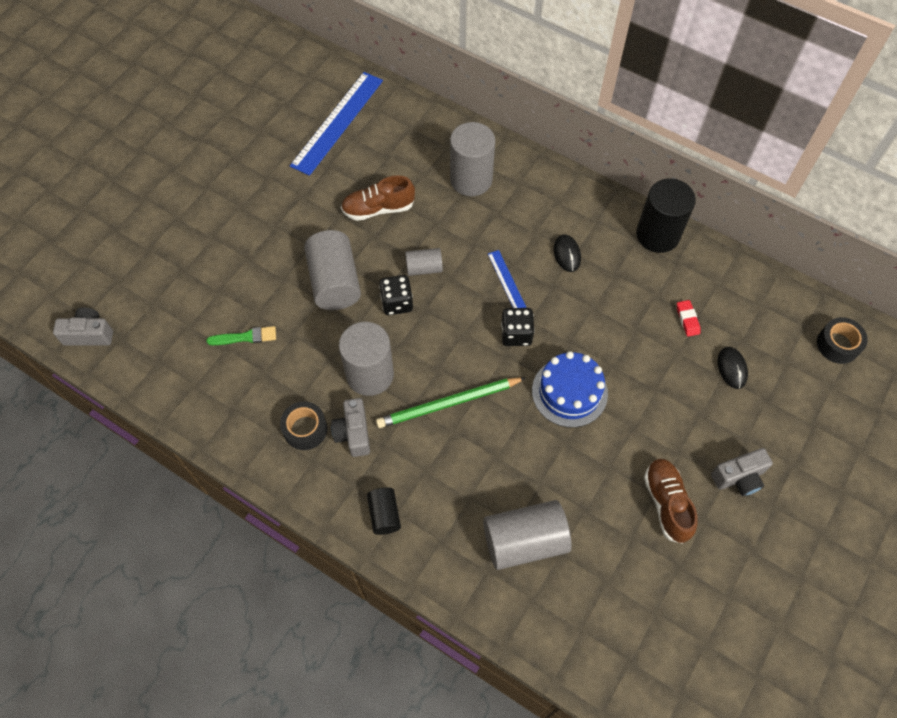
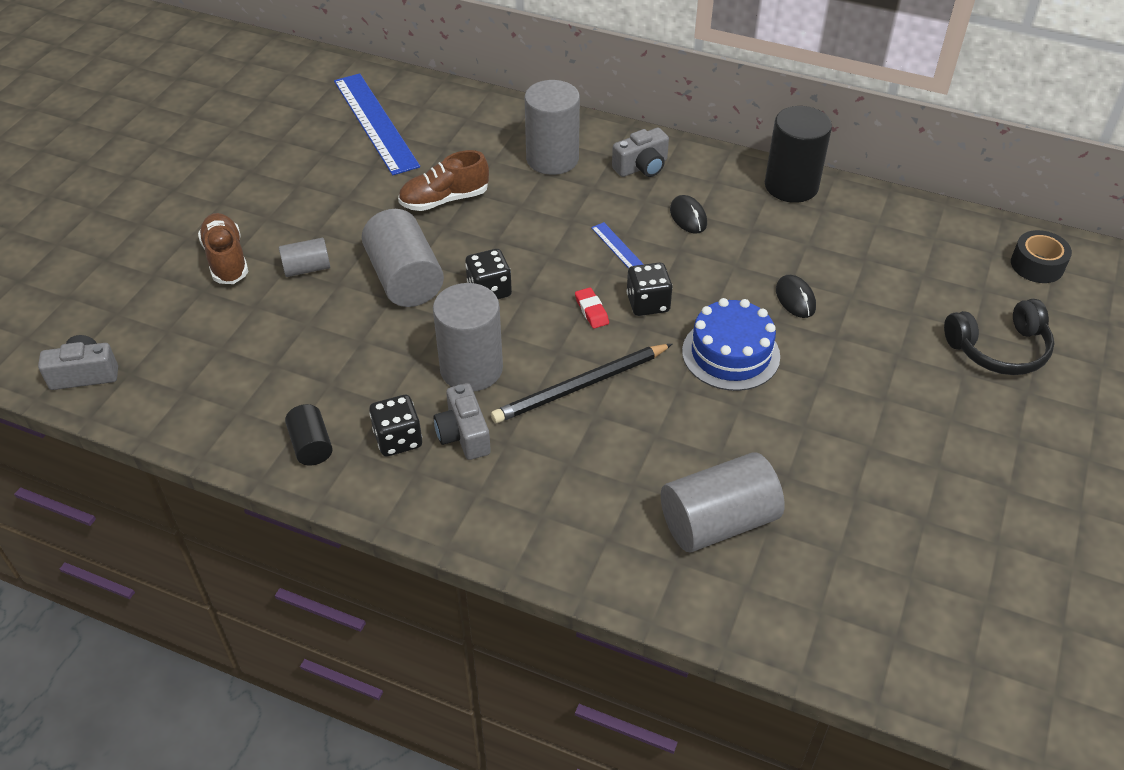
camera: 10 degrees left, 15 degrees down
(245, 337) = (299, 350): green brush -> none
(305, 429) = (398, 439): black tape -> black dice
(337, 122) = (375, 123): blue ruler -> blue ruler turned 45 degrees counterclockwise
(384, 515) = (525, 519): black cylinder -> black cylinder (311, 445)
(424, 268) = (515, 251): grey cylinder -> grey cylinder (307, 268)
(448, 404) = (580, 386): green pencil -> black pencil
(666, 503) = (887, 454): brown shoe -> brown shoe (226, 259)
(687, 319) = (852, 263): red eraser -> red eraser (591, 311)
(731, 368) = (921, 304): black mouse -> black mouse (795, 299)
(739, 477) = (967, 414): grey camera -> grey camera (642, 167)
(782, 421) = (999, 349): none -> black headphones

